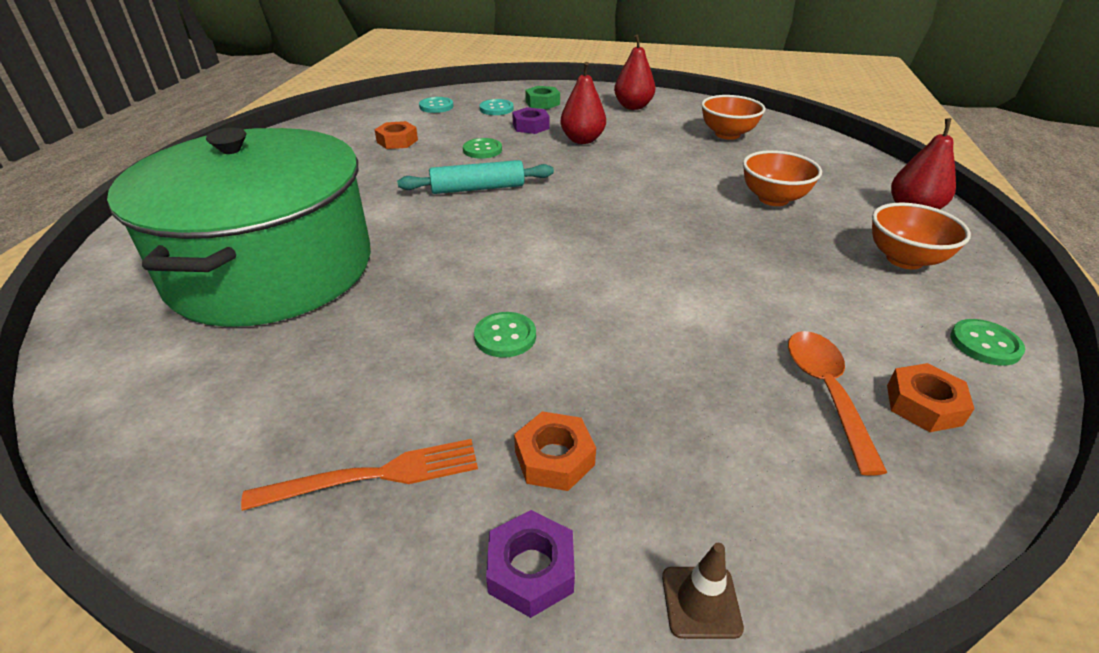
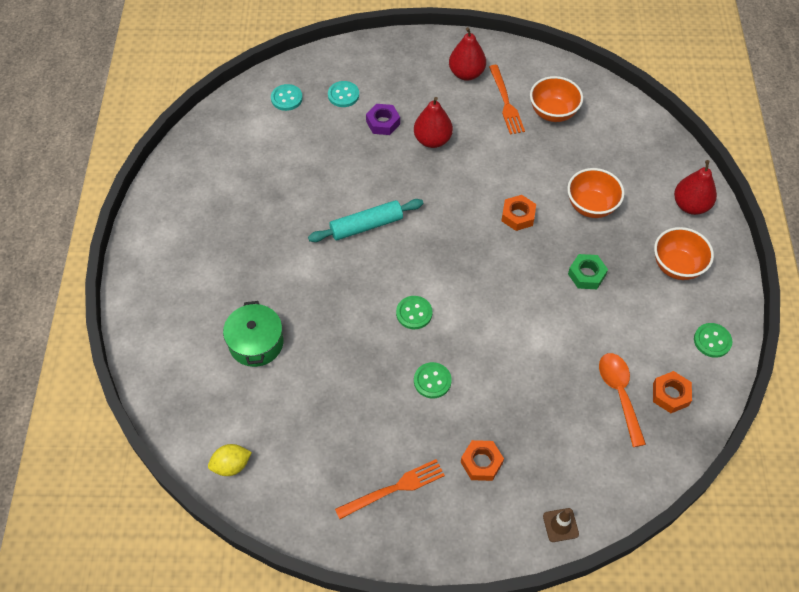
camera: 10 degrees left, 20 degrees up
(121, 399) = (231, 465): none -> yellow lemon
(271, 268) = (256, 343): green pot -> green pot, size x0.40
(397, 141) = (275, 164): orange nut -> orange nut (518, 216)
(482, 150) = (352, 168): green button -> green button (414, 313)
(531, 569) = (484, 523): purple nut -> none
(542, 103) = (382, 77): green nut -> green nut (586, 275)
(673, 125) = (505, 102): none -> orange fork

